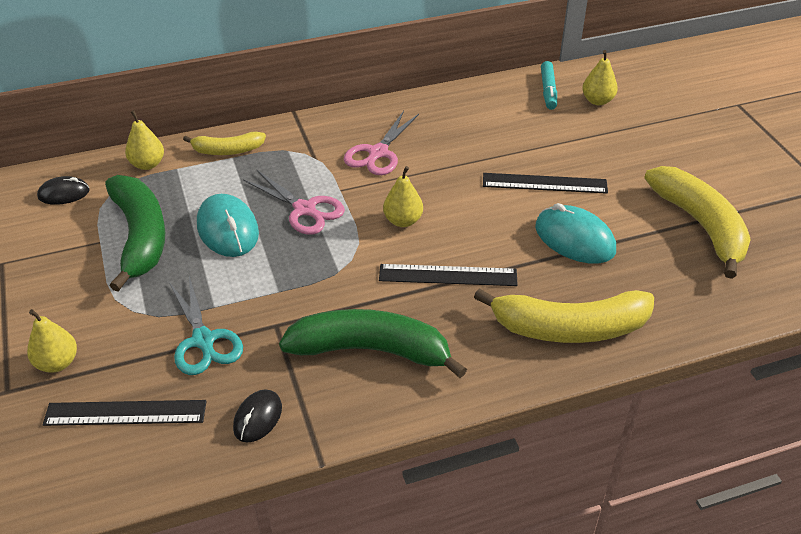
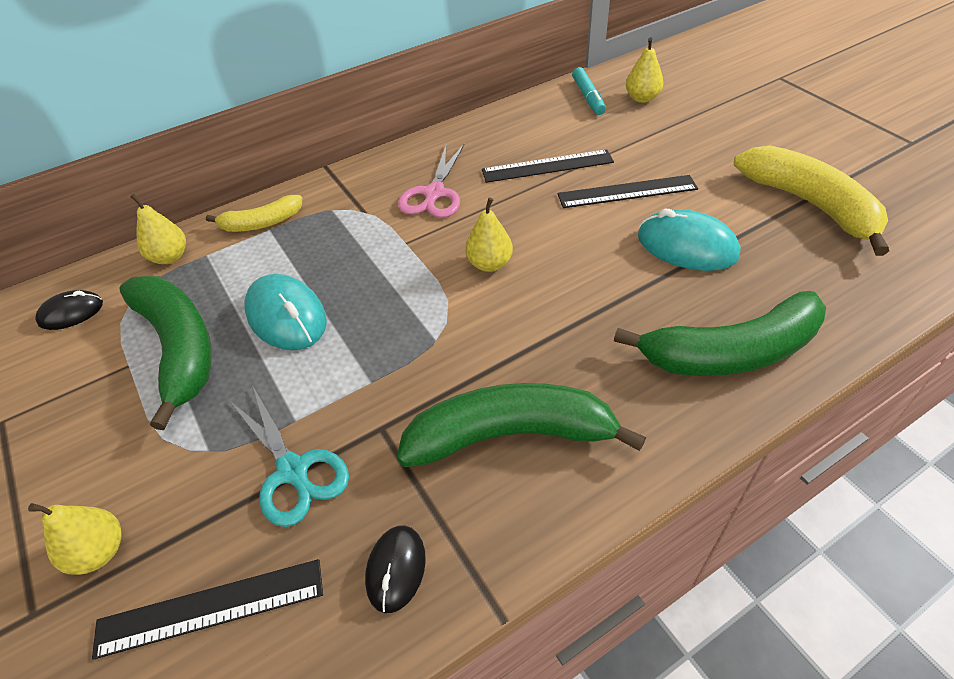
camera: 10 degrees left, 5 degrees up
(305, 210) = (372, 274): pink scissors -> none
(448, 275) = (565, 318): black ruler -> black ruler (547, 166)
(569, 328) = (731, 352): yellow banana -> green banana

